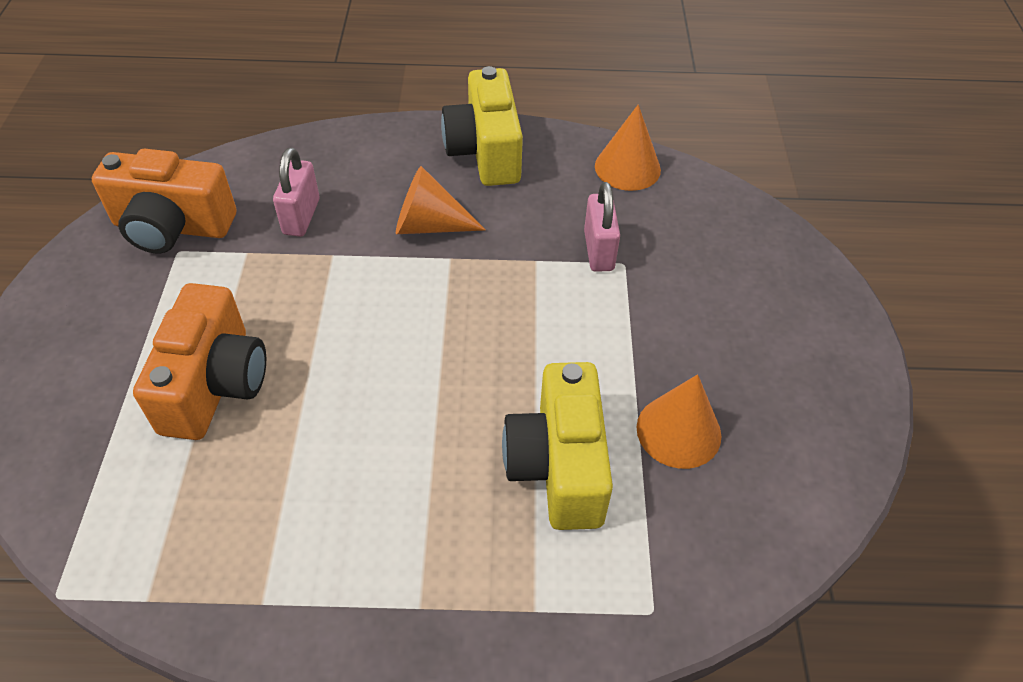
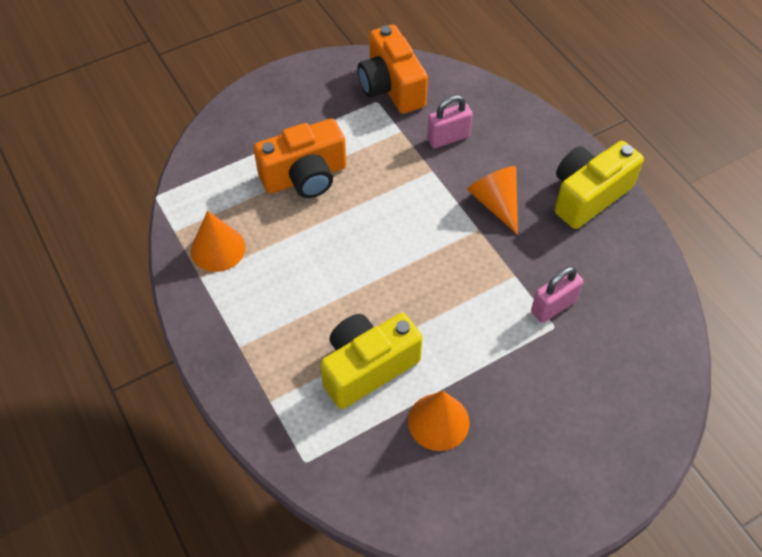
camera: 60 degrees right, 5 degrees up
(627, 168) = (650, 285): orange cone -> orange cone (218, 249)

